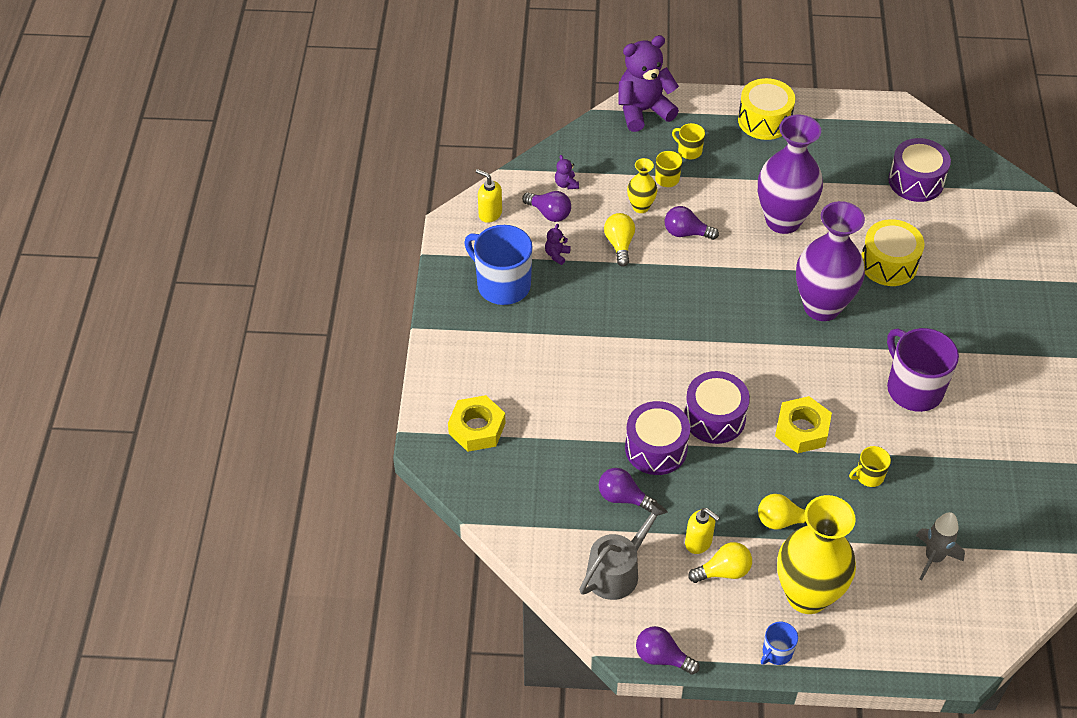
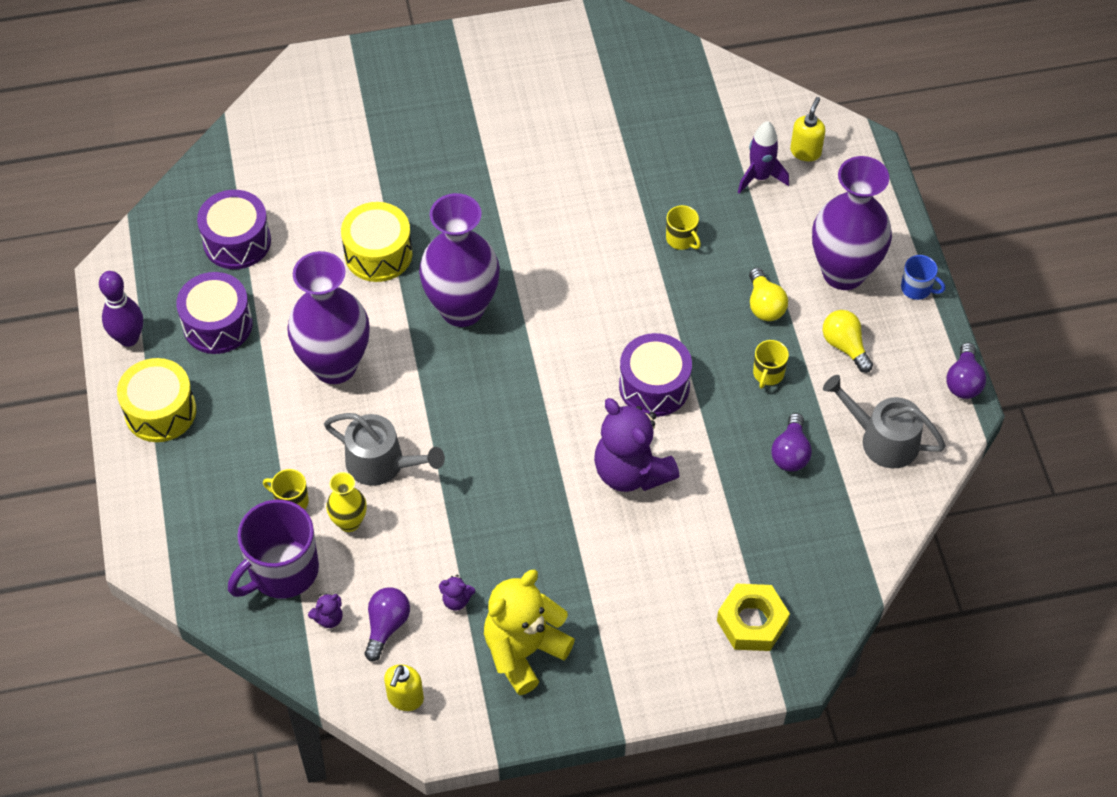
camera: 105 degrees left, 5 degrees up
(502, 284) = (524, 651): blue mug -> yellow teddy bear
(619, 244) = (420, 533): yellow light bulb -> none
(643, 111) = (168, 555): purple teddy bear -> purple teddy bear (631, 472)
(656, 448) = (715, 434): purple drum -> purple drum (217, 324)
(686, 233) = (381, 463): purple light bulb -> grey watering can
(689, 151) = (235, 486): yellow mug -> yellow mug (768, 374)
(698, 542) = (819, 373): yellow soap dispenser -> yellow soap dispenser (805, 151)
(802, 429) = (642, 304): yellow nut -> none
(807, 595) = (843, 272): yellow vase -> purple vase
(833, 111) = (128, 338): none -> purple bowling pin
(913, 388) = (553, 213): purple mug -> purple mug (282, 571)
(933, 558) = (760, 177): grey rocket -> purple rocket

